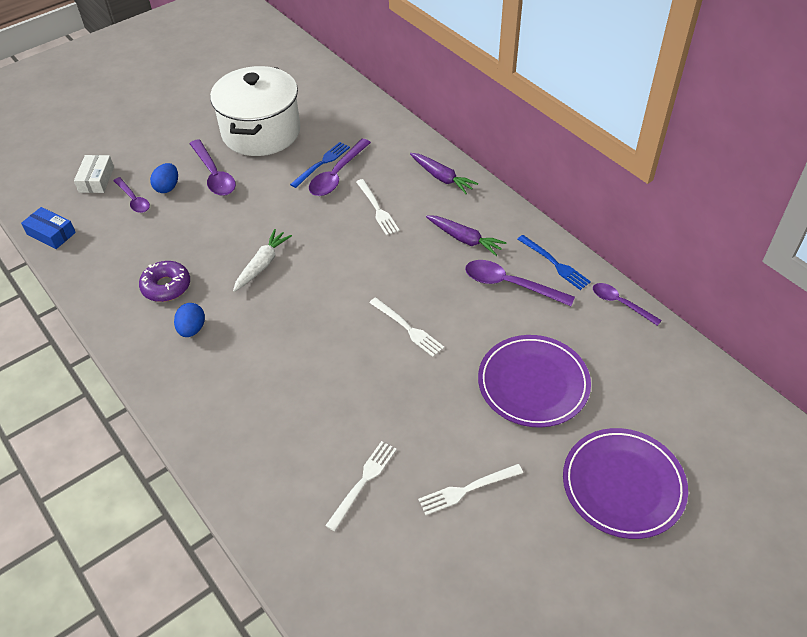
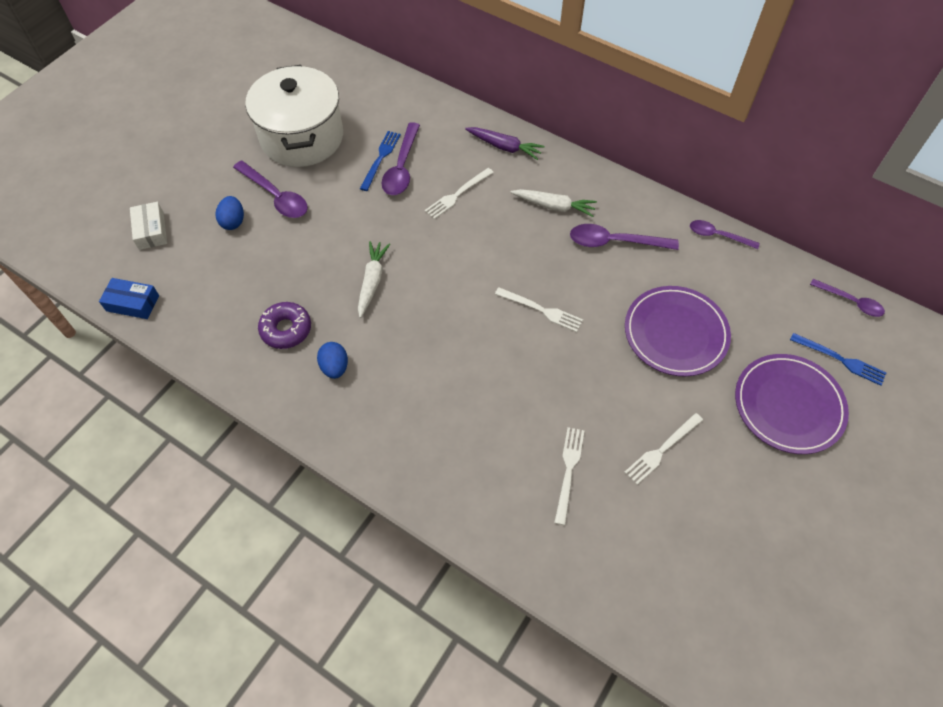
camera: 20 degrees left, 10 degrees up
(133, 200) = (203, 244): purple spoon -> purple spoon (850, 302)
(377, 209) = (457, 194): white fork -> white fork turned 90 degrees clockwise
(464, 239) = (554, 206): purple carrot -> white carrot
(554, 264) = (645, 211): blue fork -> blue fork (840, 360)

